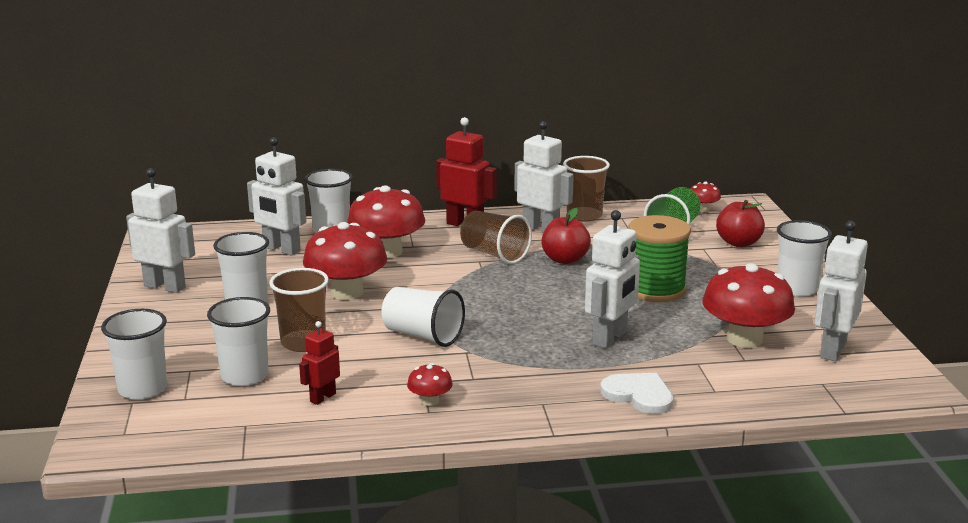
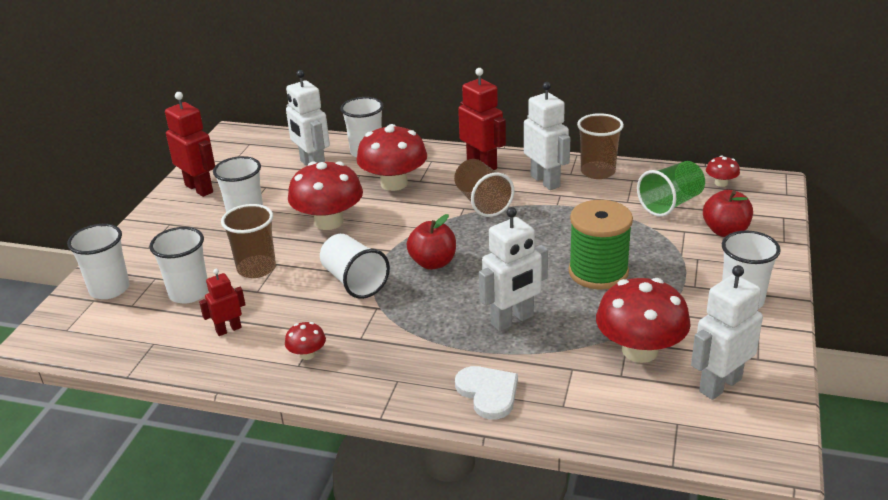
camera: 25 degrees right, 10 degrees up
(165, 286) = (199, 188): white robot -> red robot
(565, 259) = (540, 220): red apple -> red apple (433, 263)

